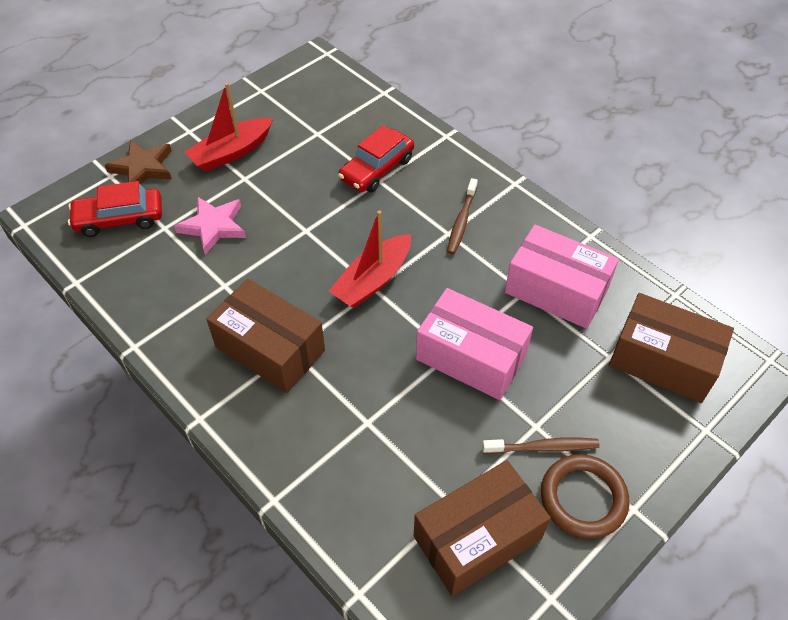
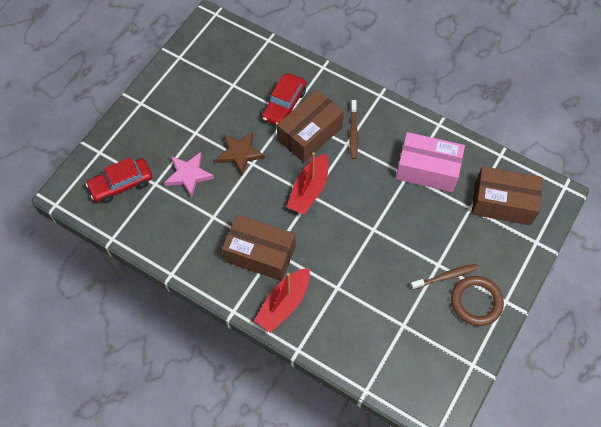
camera: 15 degrees left, 10 degrees up
(143, 168) = (120, 140): brown star -> brown star (240, 153)
(231, 152) = (178, 114): red boat -> red boat (284, 304)
(471, 357) = (387, 229): pink box -> none
(477, 537) = (422, 341): brown box -> brown box (310, 134)

